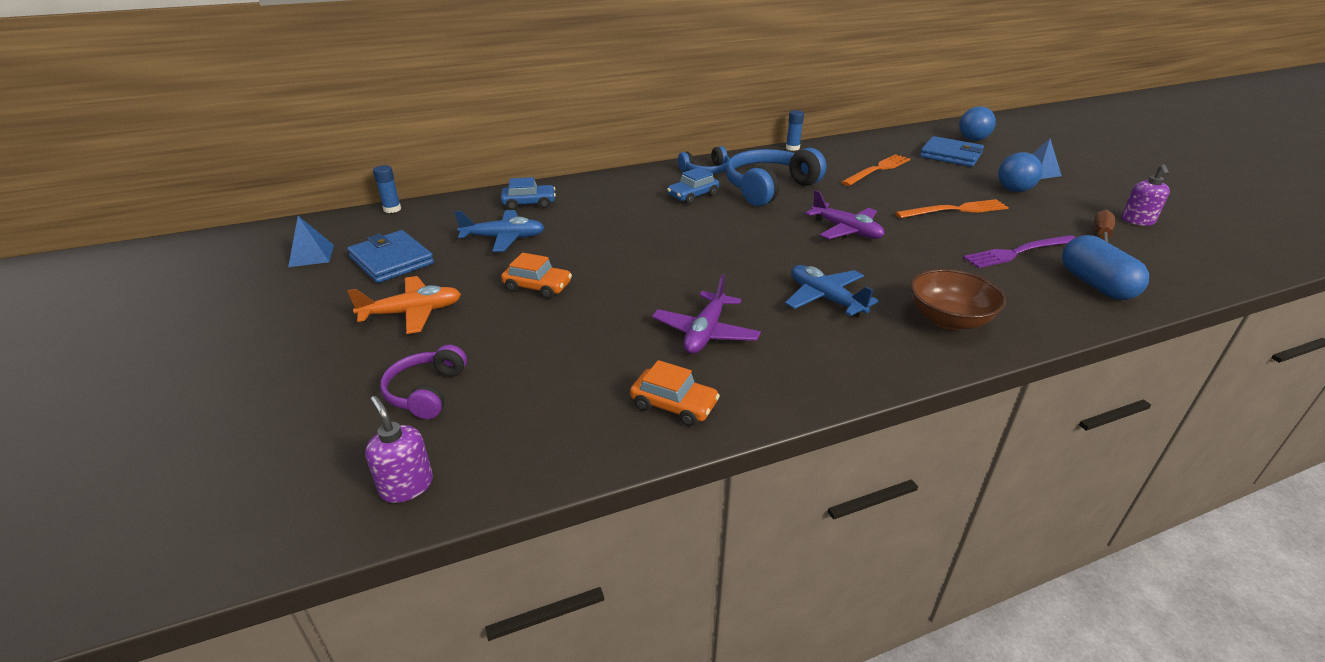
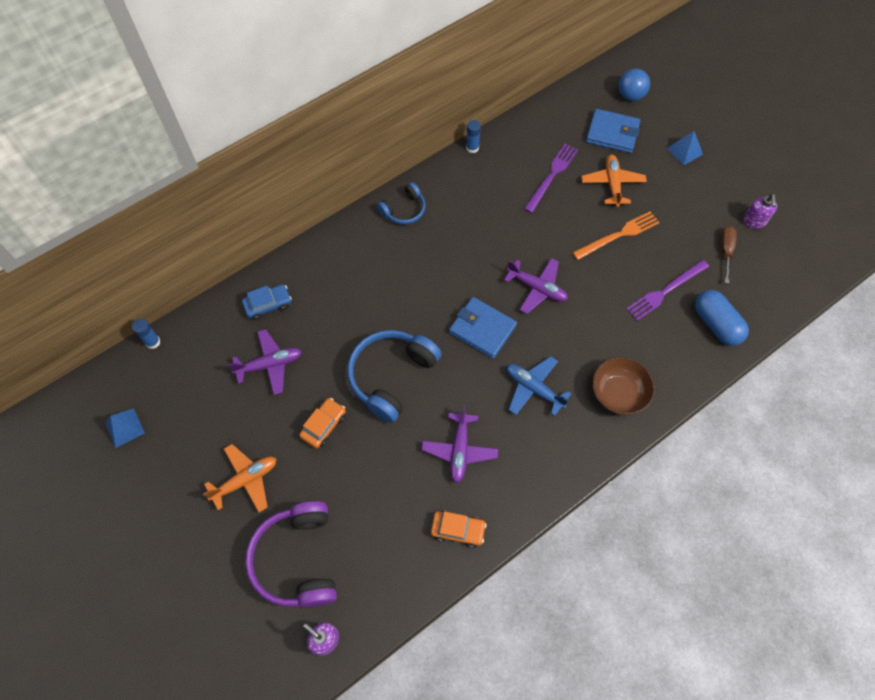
camera: 15 degrees left, 30 degrees up
(391, 260) = (194, 419): blue wallet -> blue wallet (482, 329)
(426, 392) = (297, 559): purple headphones -> purple headphones, size x1.79
(504, 238) = (269, 365): blue plane -> purple plane
(537, 287) = (324, 425): orange car -> orange car turned 60 degrees counterclockwise
(693, 196) = (404, 259): blue car -> none
(769, 188) = (465, 230): blue headphones -> blue headphones (391, 376)
(877, 169) = (552, 176): orange fork -> purple fork
(949, 181) = (612, 184): none -> orange plane
(1014, 190) = (664, 190): blue ball -> none

